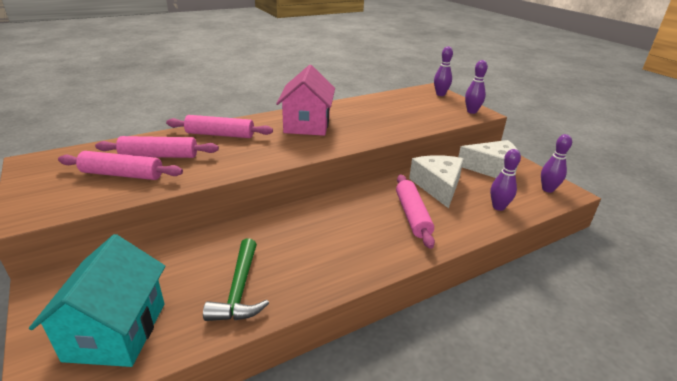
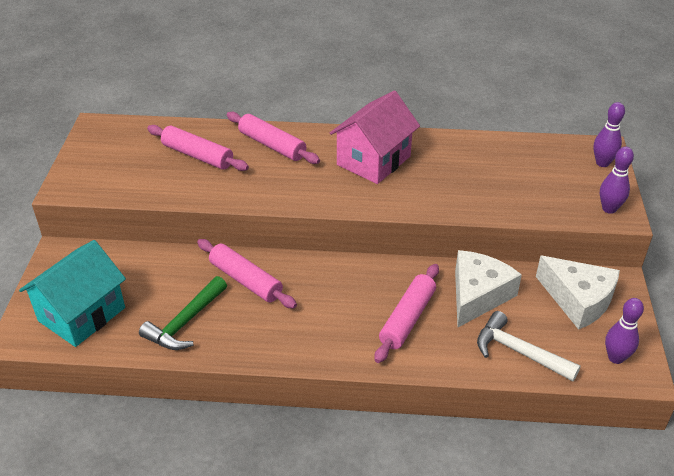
camera: 35 degrees right, 10 degrees up
(122, 174) = (153, 168): pink rolling pin -> pink rolling pin (246, 280)
(498, 207) = (519, 352): purple bowling pin -> white hammer

